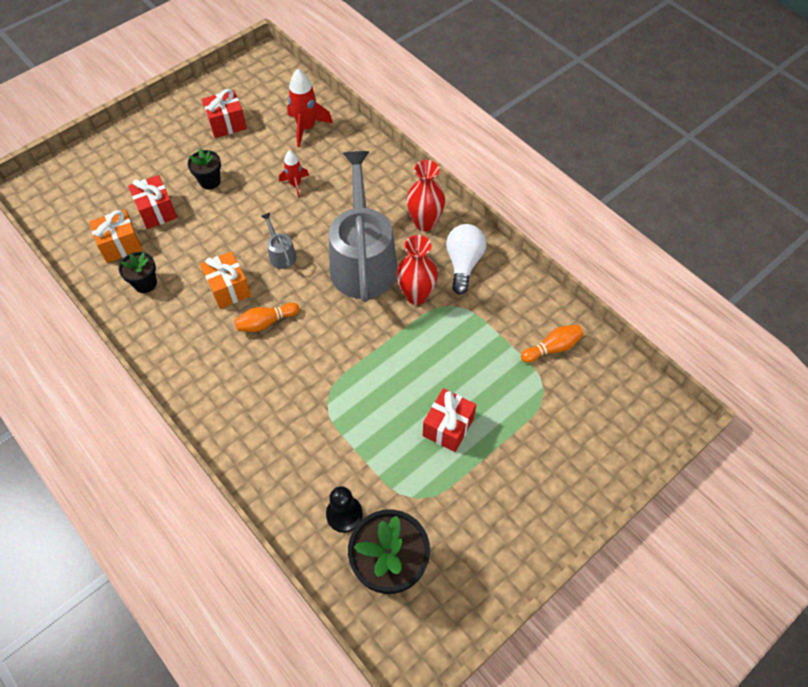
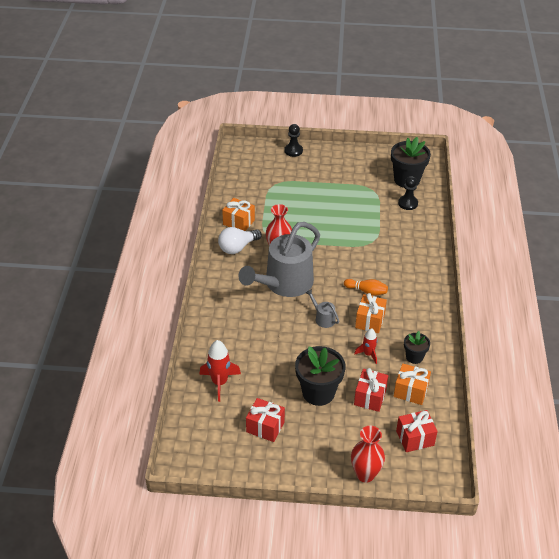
camera: 135 degrees left, 15 degrees down
(210, 181) = (318, 392): black flower pot -> black flower pot, size x1.83
(281, 254) = (323, 318): grey watering can -> grey watering can turned 120 degrees clockwise
(295, 184) = (270, 351): red rocket -> red rocket (368, 354)
(424, 223) = (229, 278): red vase -> red vase (365, 474)
(448, 427) = (330, 200): red gift -> red gift (415, 438)
(506, 296) = (238, 222): none -> orange gift
(552, 348) = (249, 193): orange bowling pin -> none
(599, 477) = (293, 151): none -> black pawn

